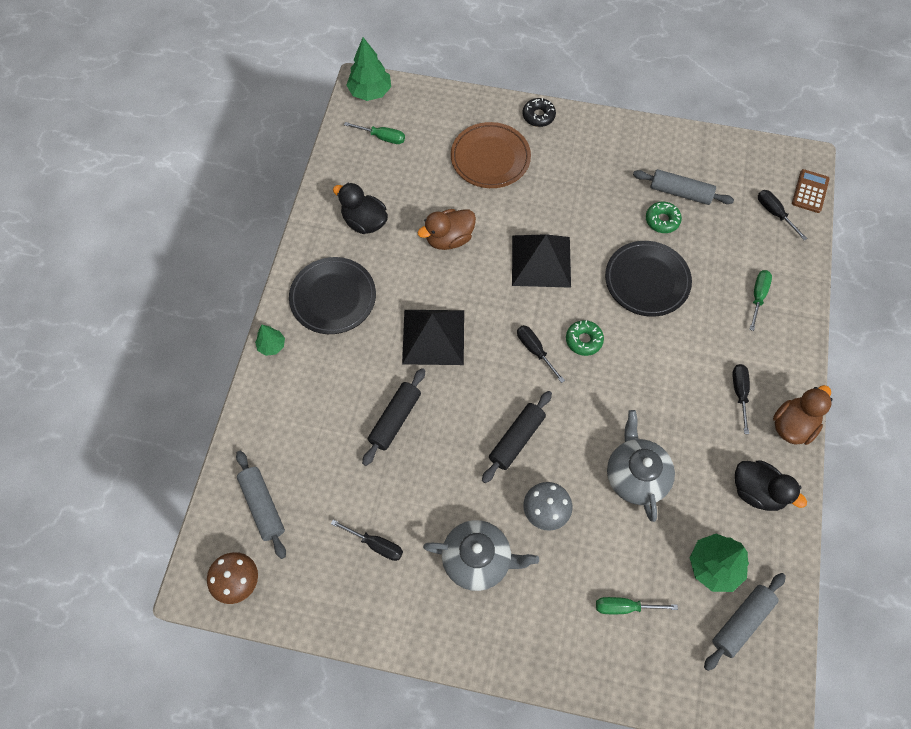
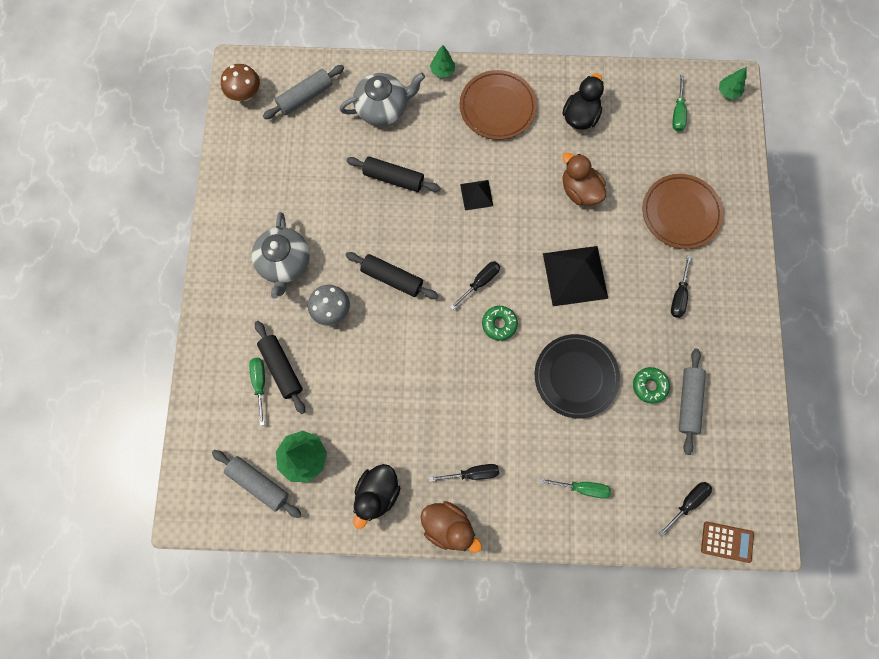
camera: 80 degrees right, 10 degrees up
(333, 298) = (497, 107): black plate -> brown plate
(370, 92) = (728, 92): green tree -> green tree, size x0.57
(376, 545) = (286, 184): black screwdriver -> black screwdriver (678, 296)
(433, 336) = (476, 195): black pyramid -> black pyramid, size x0.53
(538, 116) = (745, 251): black donut -> none
(608, 579) = (281, 368): none -> black rolling pin
(635, 475) = (375, 383): grey teapot -> grey teapot (383, 108)

